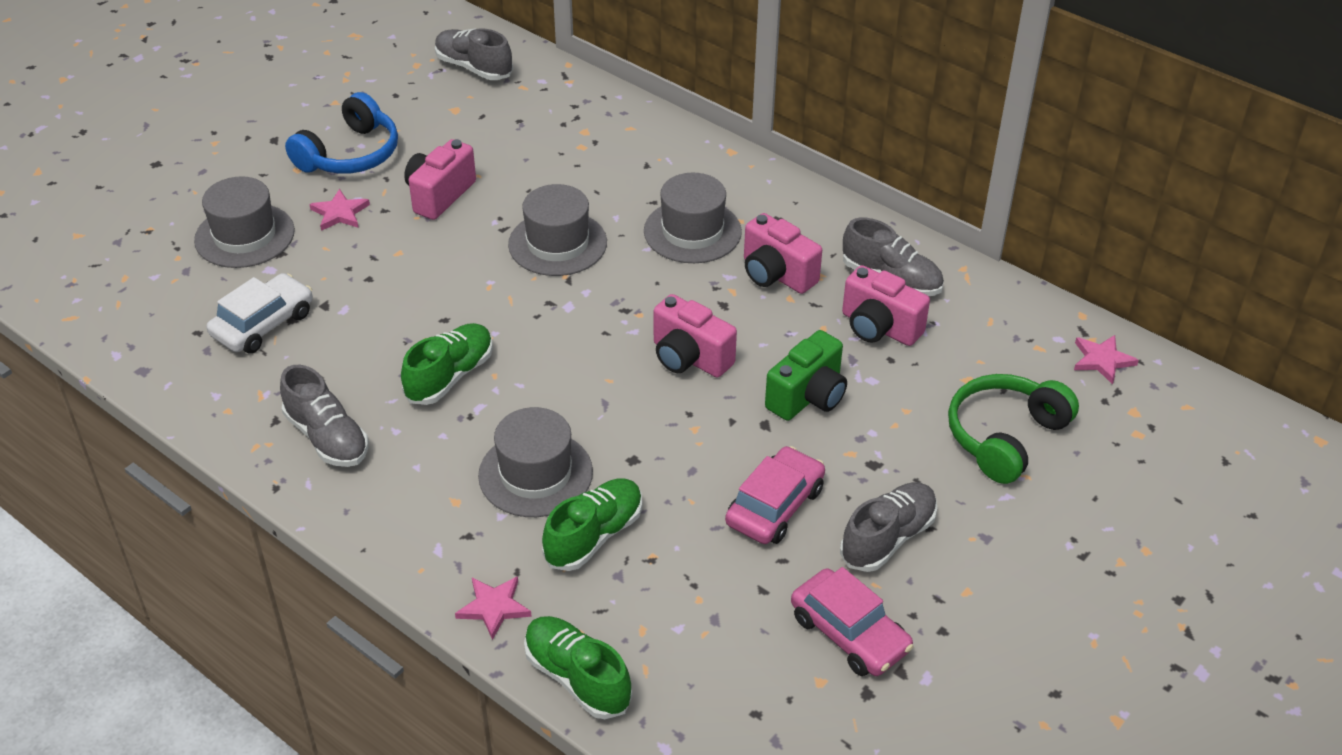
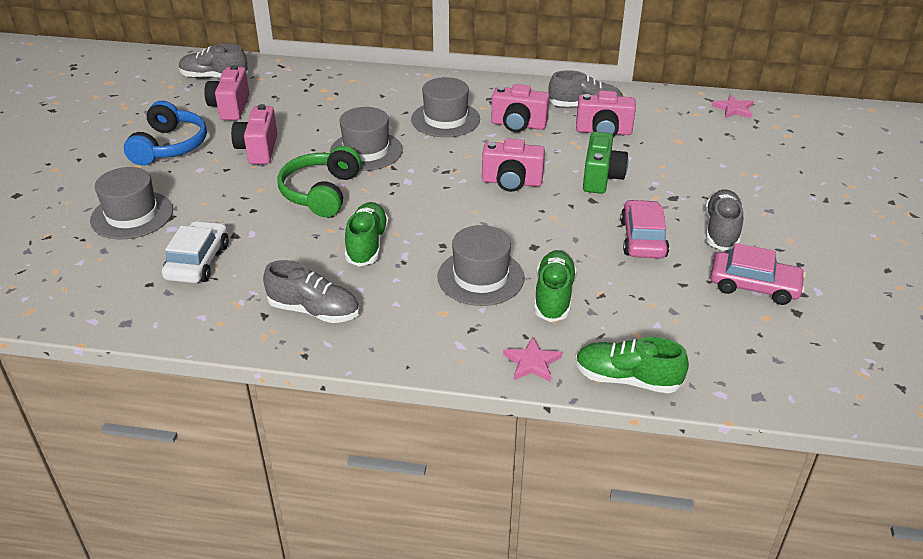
camera: 30 degrees left, 5 degrees down
(340, 213) = (194, 180): pink star -> none
(457, 121) = (230, 107): none -> pink camera
(1005, 437) = (726, 160): green headphones -> green headphones (321, 193)

